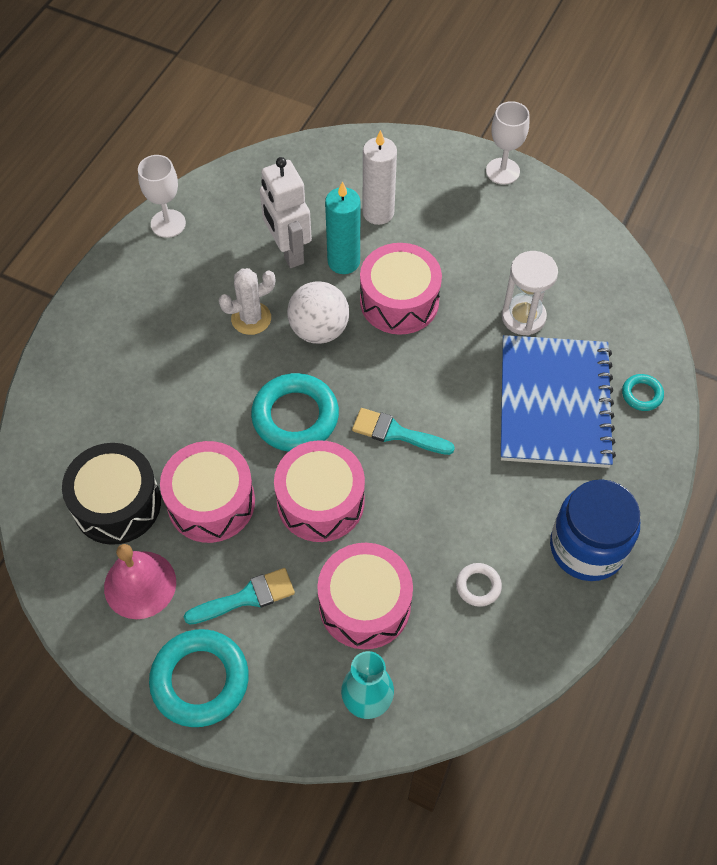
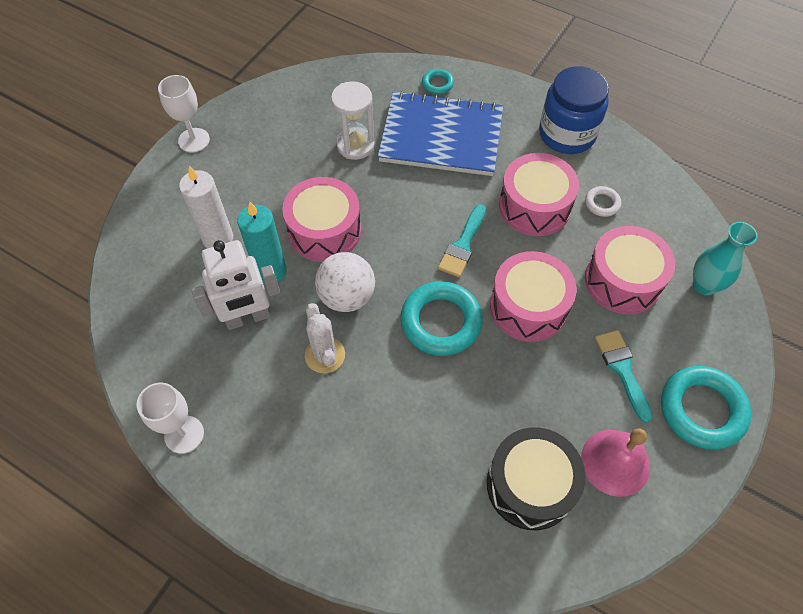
camera: 85 degrees left, 0 degrees up
(211, 502) = (528, 397): pink drum -> pink drum (534, 206)

